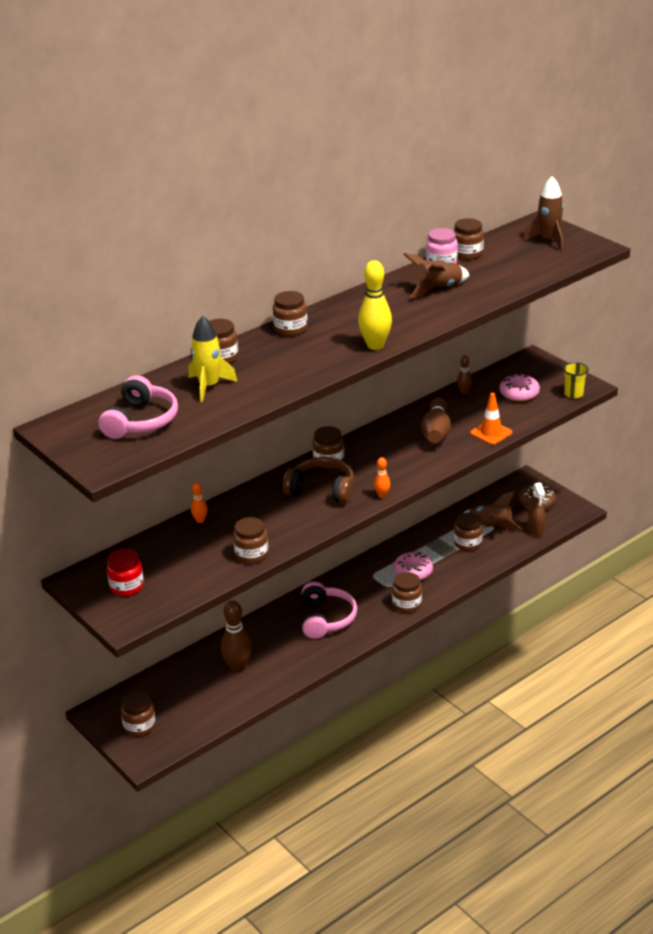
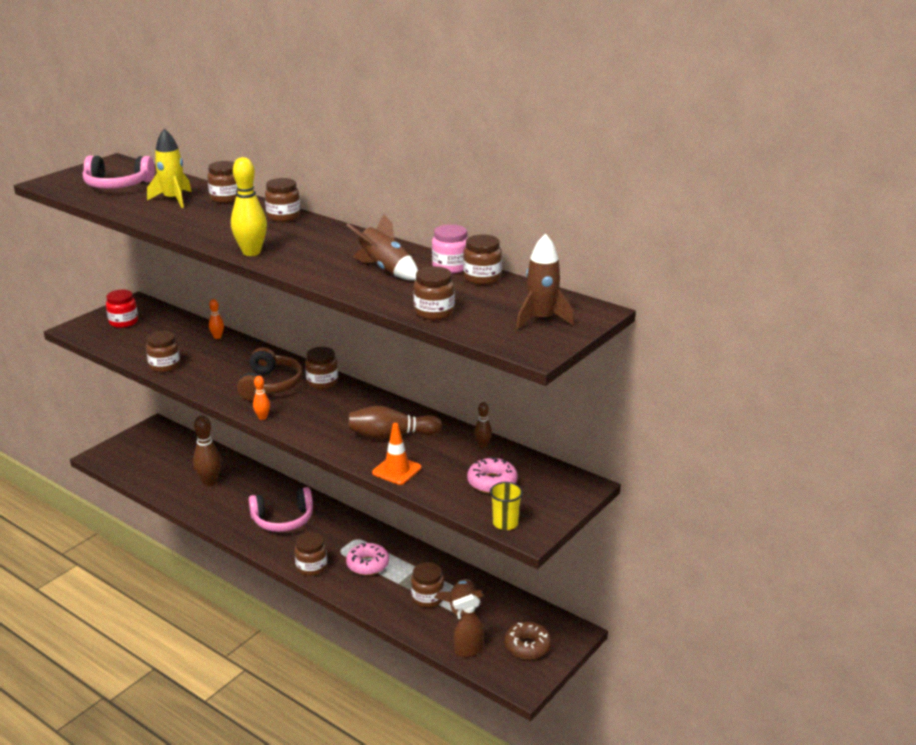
camera: 75 degrees right, 5 degrees down
(139, 726) = (136, 447): brown jar -> brown jar (434, 312)

